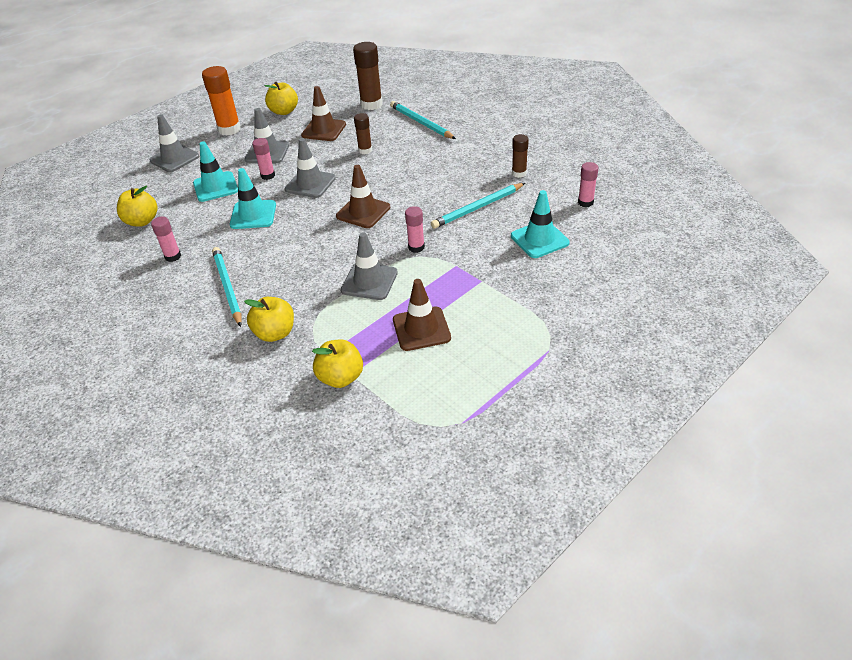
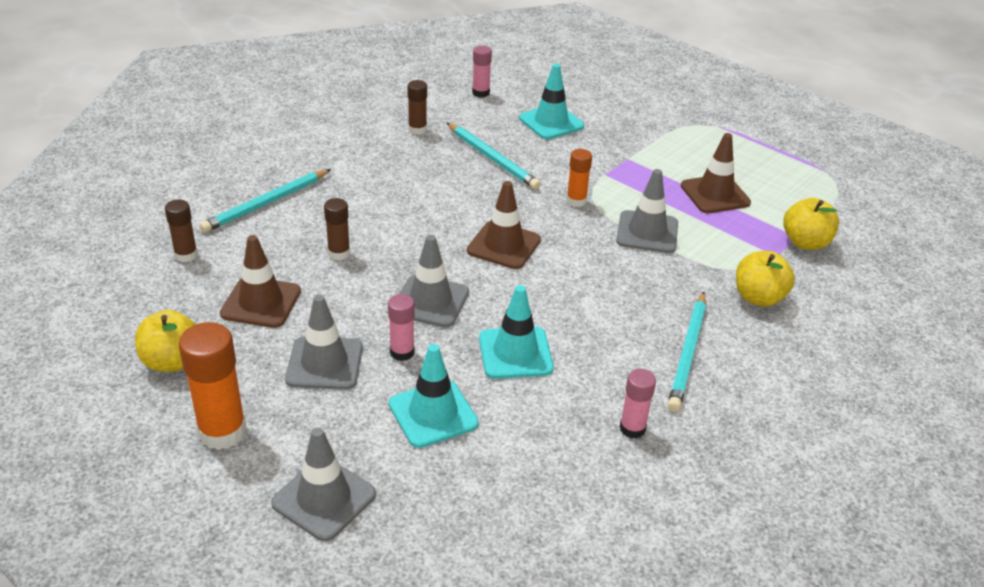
camera: 100 degrees left, 5 degrees down
(142, 221) = (541, 496): yellow apple -> none
(227, 287) = (688, 353): turquoise pencil -> turquoise pencil turned 45 degrees counterclockwise
(371, 104) = (186, 255): brown glue stick -> brown glue stick, size x0.58
(416, 247) = (576, 201): pink glue stick -> orange glue stick

